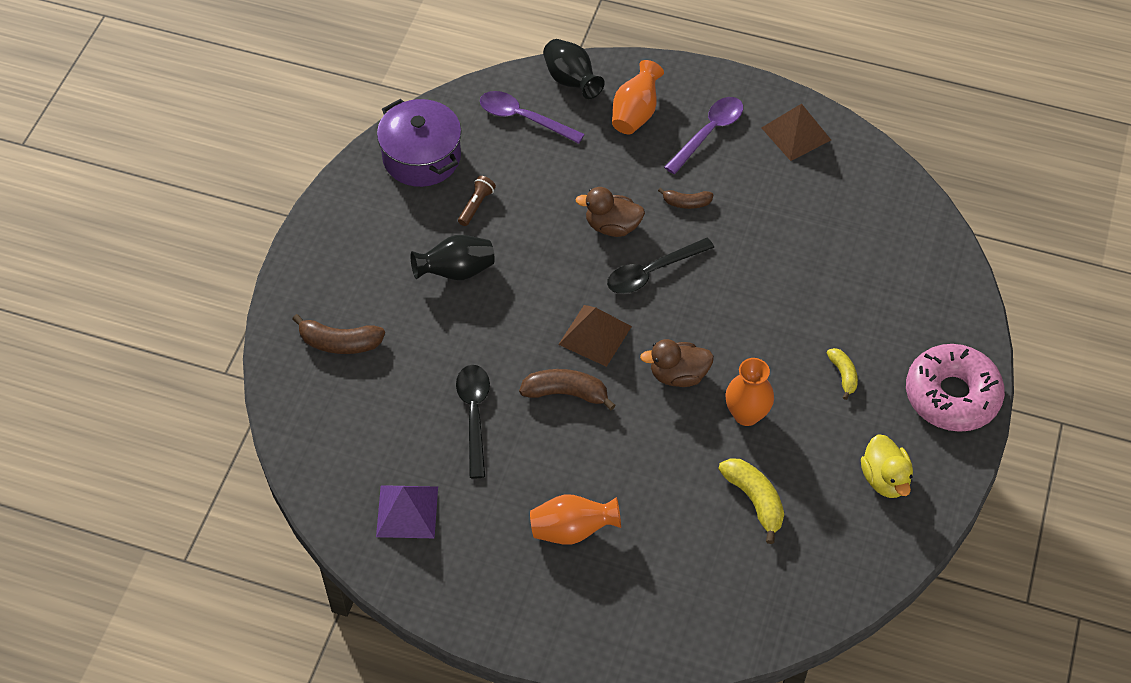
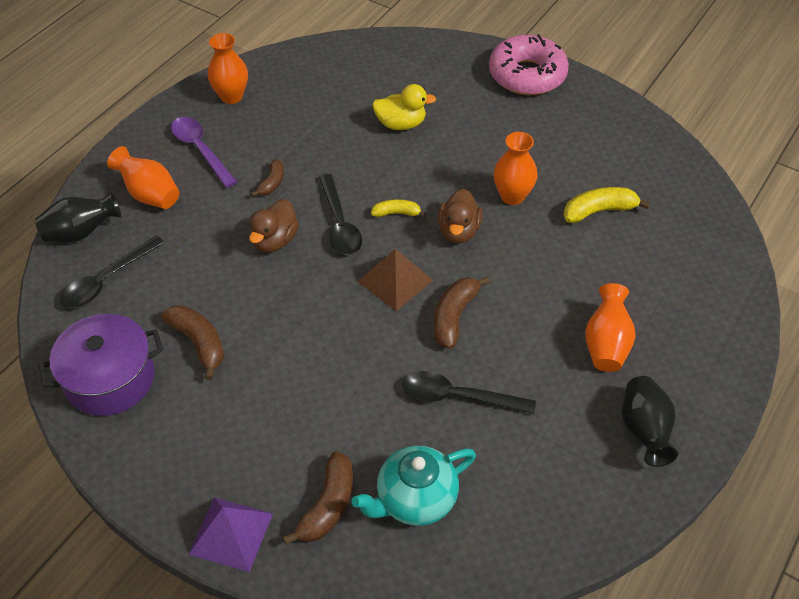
camera: 75 degrees left, 5 degrees down
(360, 403) = (415, 499): none -> turquoise teapot
(407, 511) = (560, 479): purple pyramid -> purple pyramid (231, 533)
(456, 271) = (275, 377): black vase -> black vase (644, 431)
(476, 205) = (199, 343): brown flashlight -> brown banana
(523, 118) = (107, 280): purple spoon -> black spoon
(796, 133) = (231, 96): brown pyramid -> orange vase
(843, 375) = (490, 129): yellow banana -> yellow banana (396, 213)
(885, 479) = (594, 130): yellow duck -> yellow duck (401, 124)

